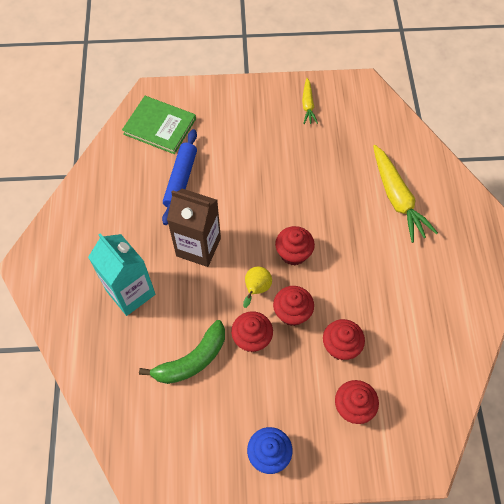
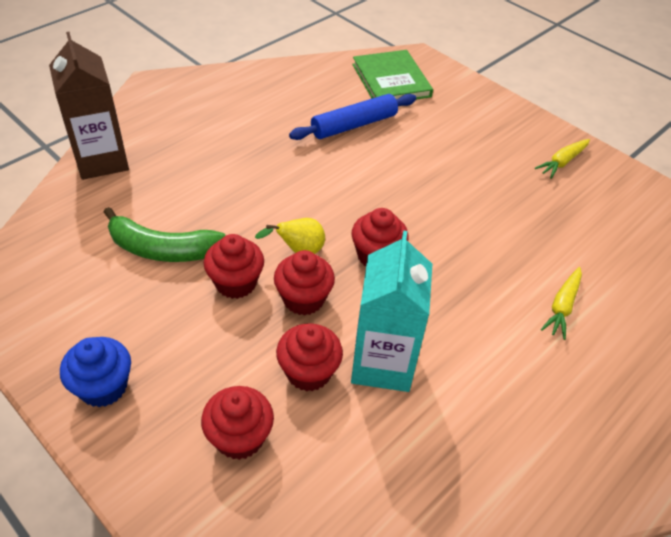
camera: 45 degrees right, 15 degrees down
(130, 292) = (193, 162): turquoise carton -> turquoise carton (382, 363)
(198, 247) = (296, 179): brown carton -> brown carton (101, 161)
(397, 198) = (562, 307): yellow carrot -> yellow carrot, size x0.54

